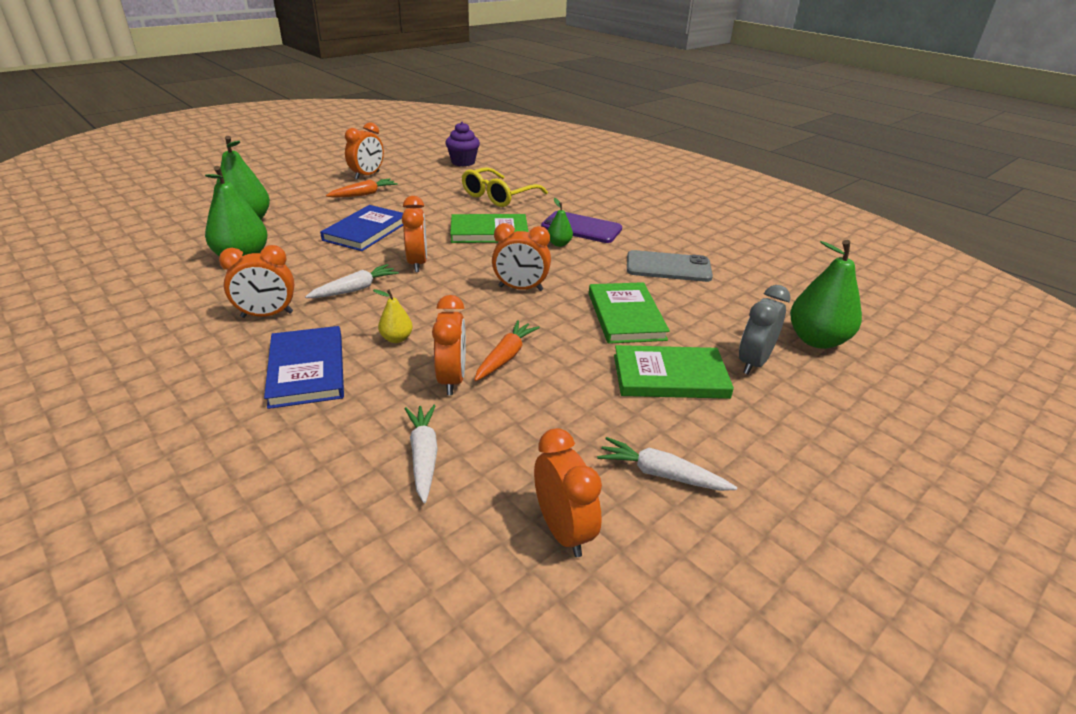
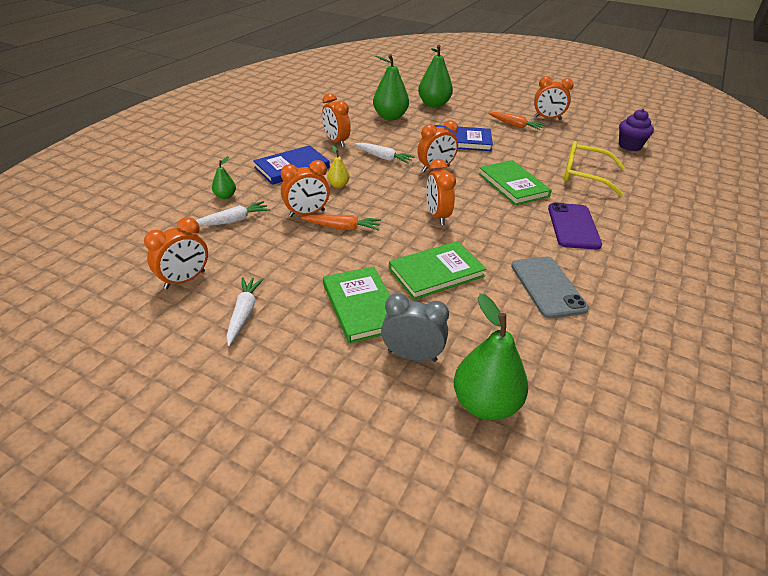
camera: 70 degrees right, 5 degrees up
(559, 244) = (528, 220): green pear -> green pear (225, 196)

